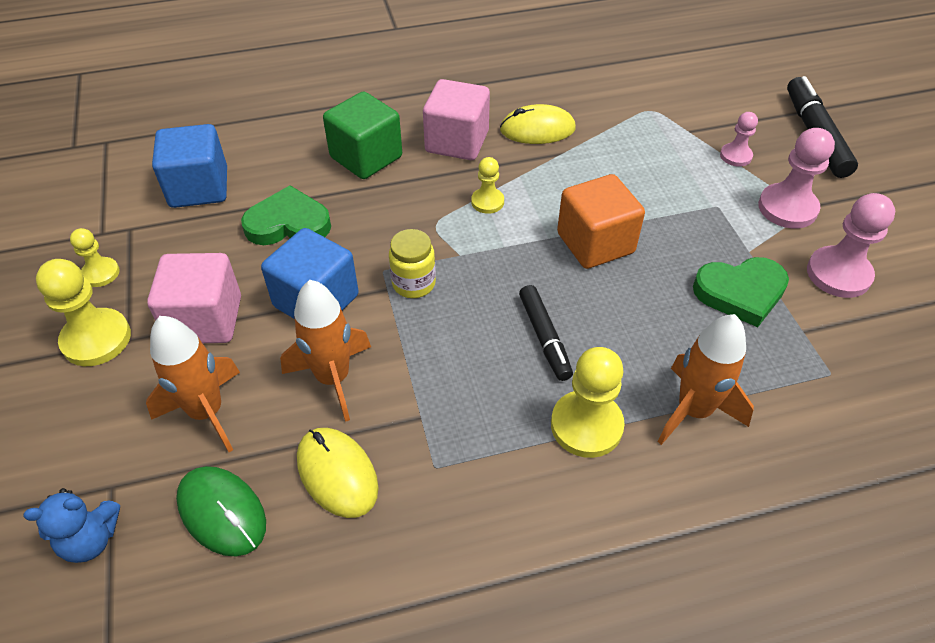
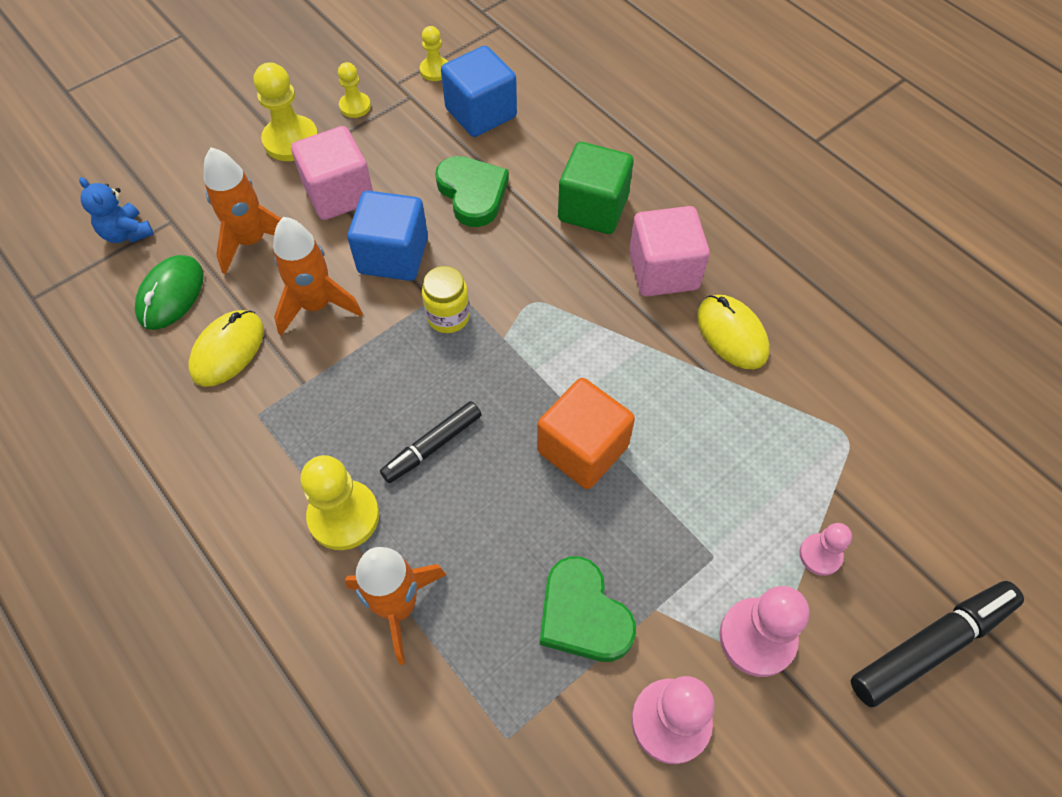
camera: 65 degrees right, 10 degrees up
(487, 202) = (589, 332): yellow pawn -> yellow pawn (435, 70)

